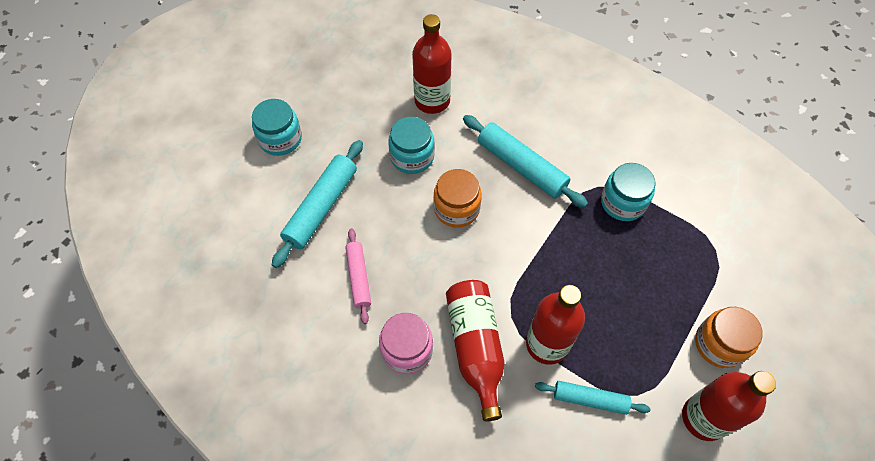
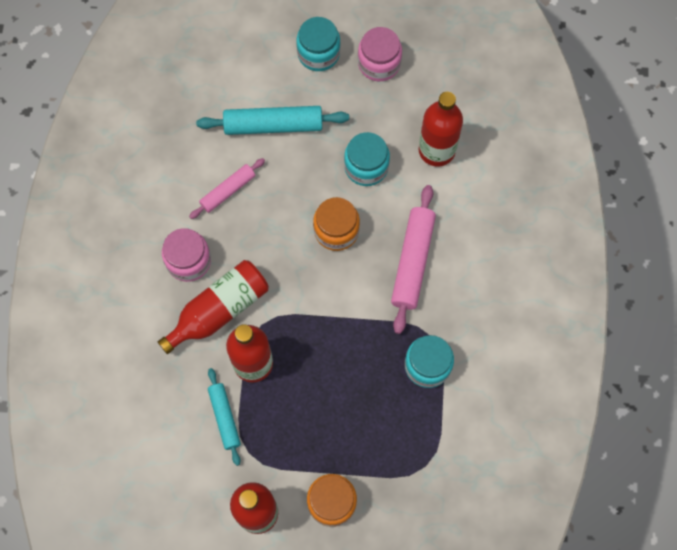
camera: 60 degrees right, 10 degrees up
(325, 101) = (379, 63): none -> pink jar
(521, 166) = (413, 262): turquoise rolling pin -> pink rolling pin

